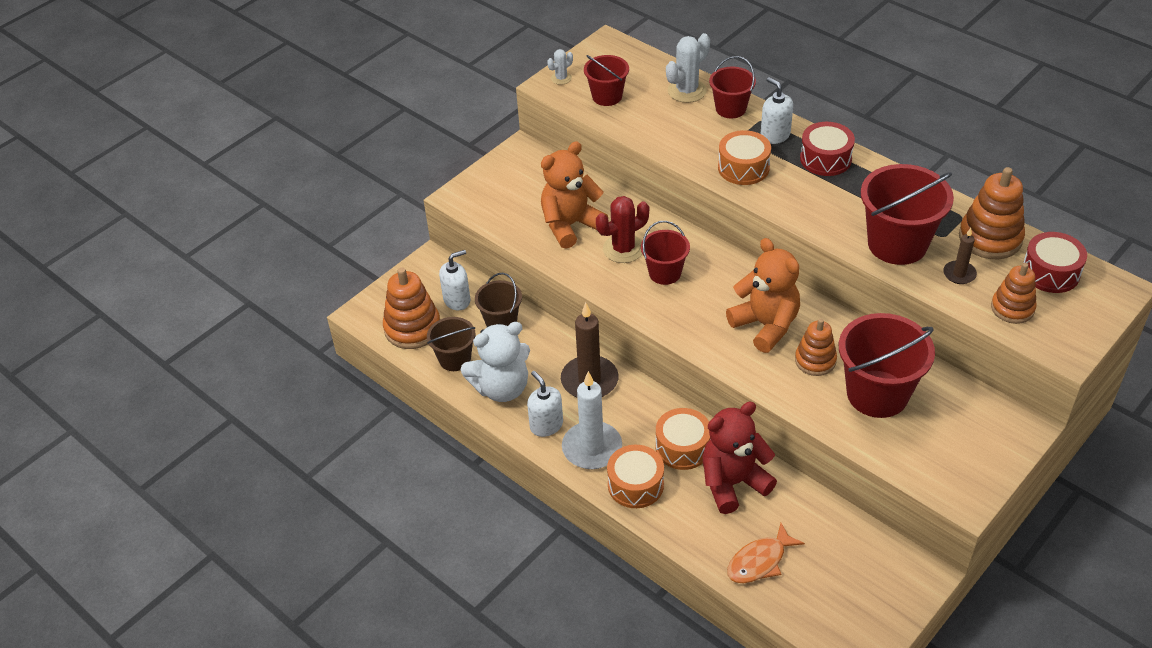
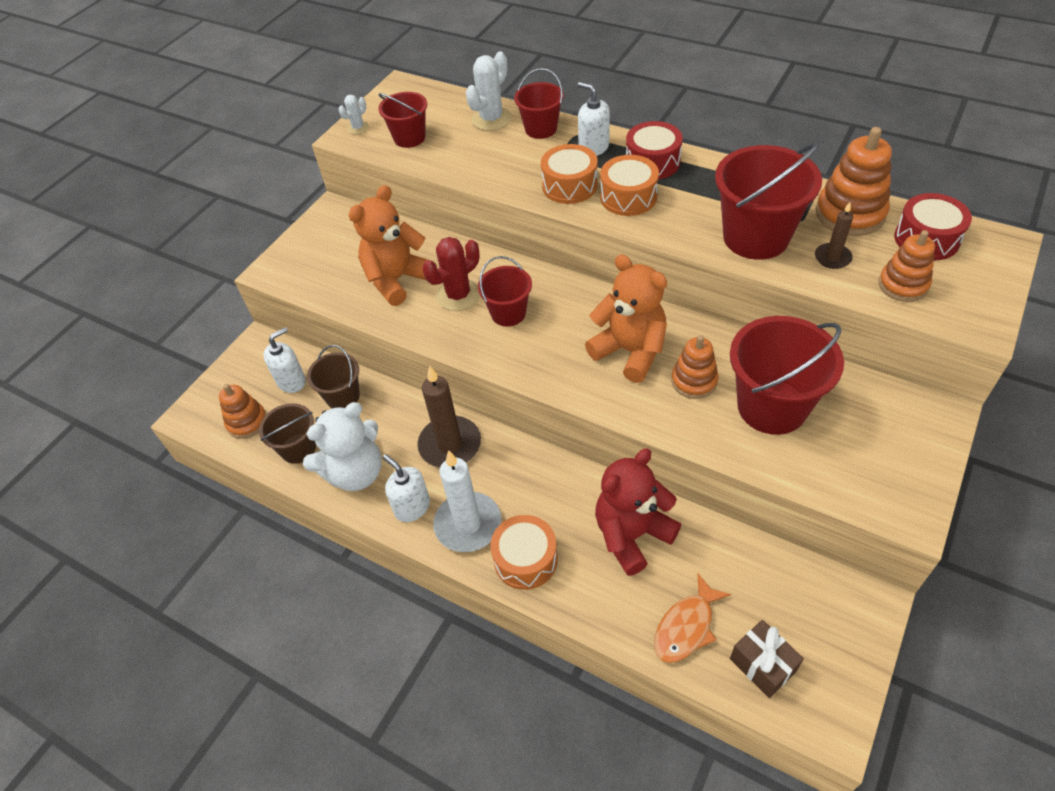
camera: 10 degrees left, 5 degrees up
(412, 328) = (247, 422): orange stacking toy -> orange stacking toy, size x0.65
(682, 447) = (567, 503): orange drum -> orange drum (628, 197)
(815, 601) = (762, 665): none -> brown gift

